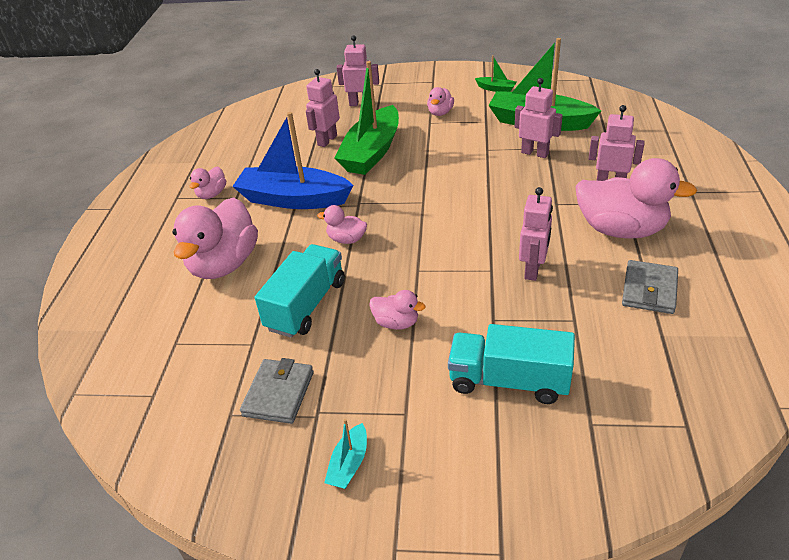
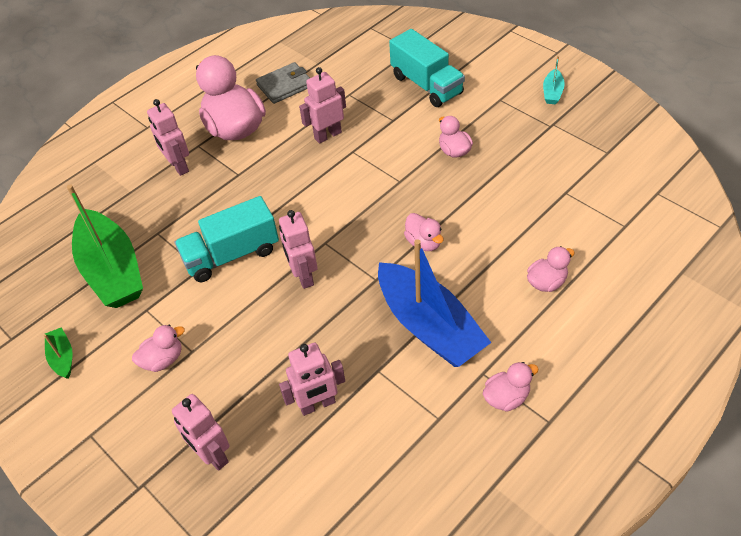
camera: 140 degrees left, 10 degrees up
(224, 264) = (546, 282): pink duck -> pink duck, size x0.48
(279, 394) = (568, 148): grey wallet -> none
(306, 305) = (504, 200): turquoise truck -> turquoise truck (231, 255)
(349, 464) = (552, 92): turquoise boat -> turquoise boat turned 135 degrees clockwise
(372, 152) = (295, 344): green boat -> none
(535, 153) = (174, 234): pink robot -> pink robot (303, 276)

